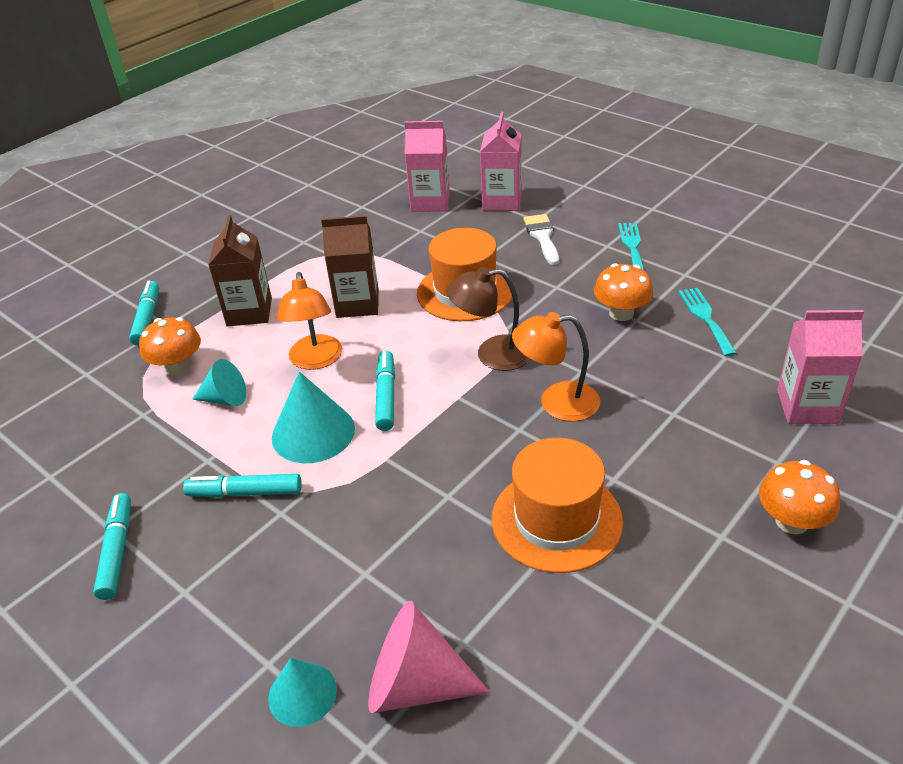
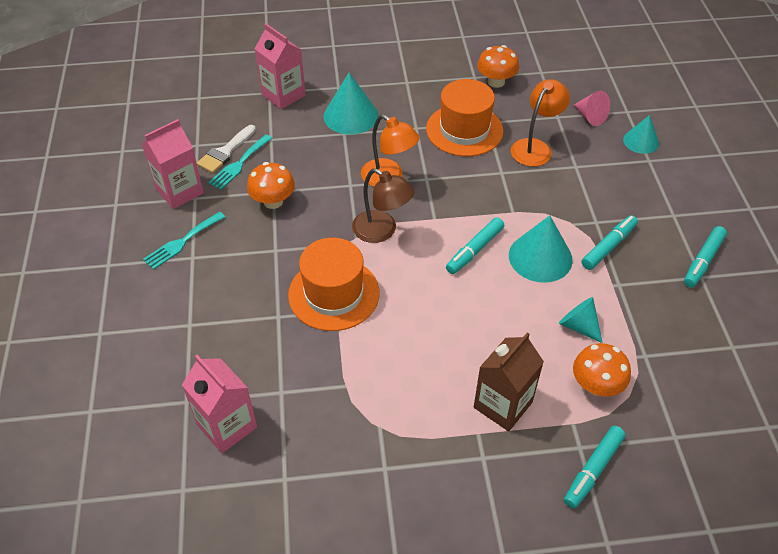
camera: 140 degrees left, 10 degrees up
(245, 492) = (608, 247): turquoise marker -> turquoise marker turned 90 degrees counterclockwise
(315, 360) = (493, 312): orange lamp -> orange lamp (535, 147)
(357, 304) = (416, 344): brown carton -> none
(415, 684) = (590, 117): pink cone -> pink cone, size x0.62
(502, 201) = (178, 370): pink carton -> pink carton (180, 191)
(542, 236) = (214, 302): white brush -> white brush (225, 152)
(701, 438) = (350, 116): none -> turquoise cone
(791, 521) = (372, 68): orange mushroom -> orange mushroom (496, 82)

